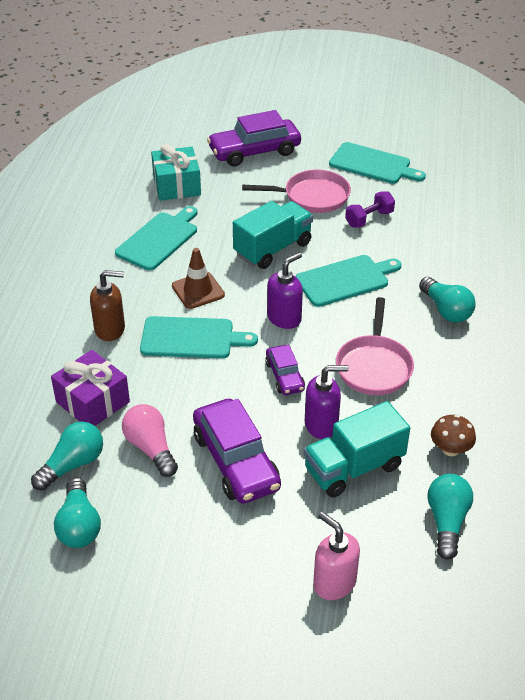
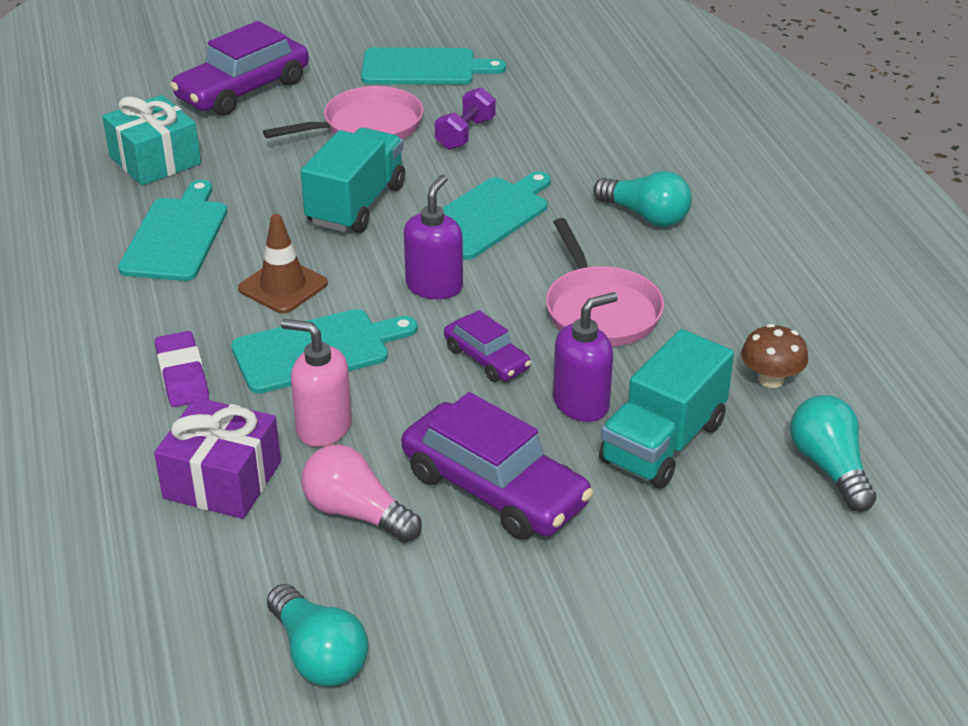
camera: 25 degrees left, 5 degrees down
(72, 465) = (250, 575): turquoise light bulb -> none
(110, 329) = (182, 374): brown soap dispenser -> purple eraser
(334, 583) = (740, 595): pink soap dispenser -> pink soap dispenser (323, 427)

